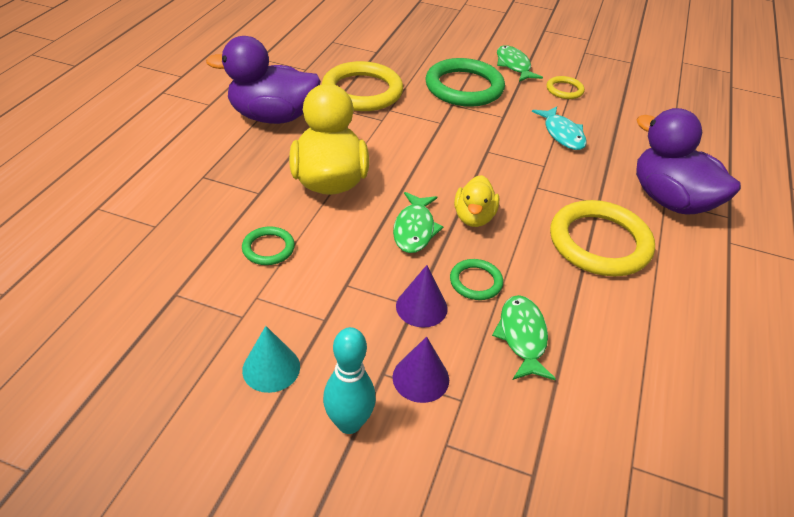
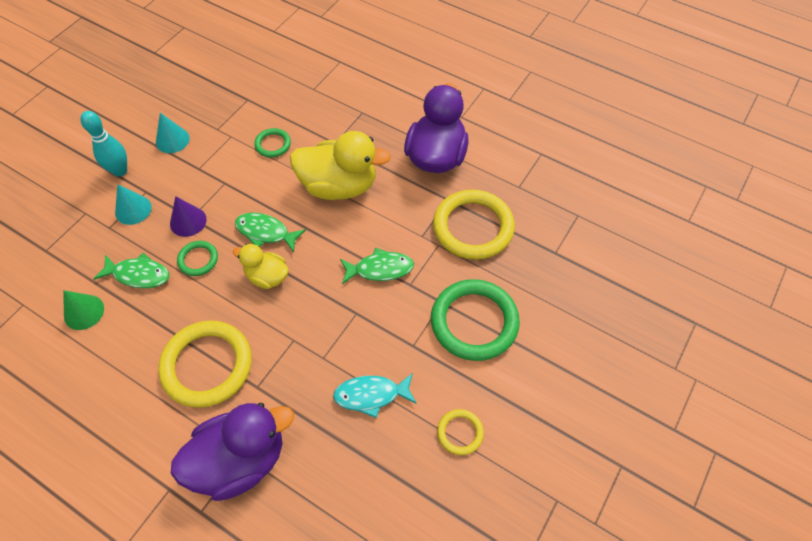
camera: 105 degrees right, 15 degrees up
(420, 378) = (133, 209): purple cone -> turquoise cone
(514, 65) = (520, 391): green fish -> green fish (380, 269)
(602, 380) = (84, 312): none -> green cone

